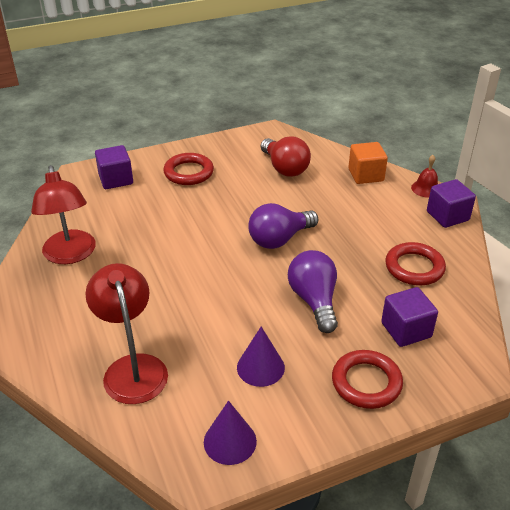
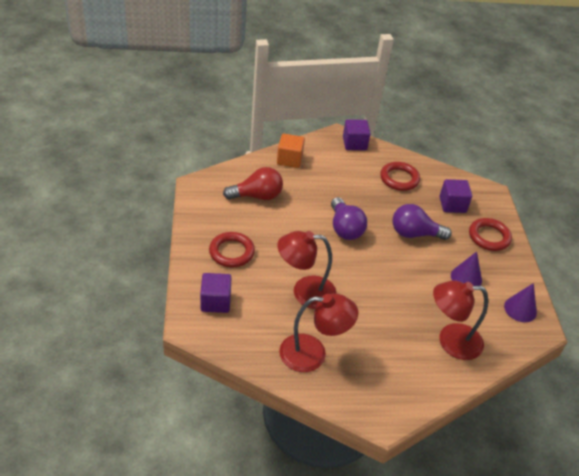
camera: 75 degrees left, 5 degrees up
(157, 231) = (304, 292): none -> red lamp
(426, 188) = (320, 139): red bell -> none

